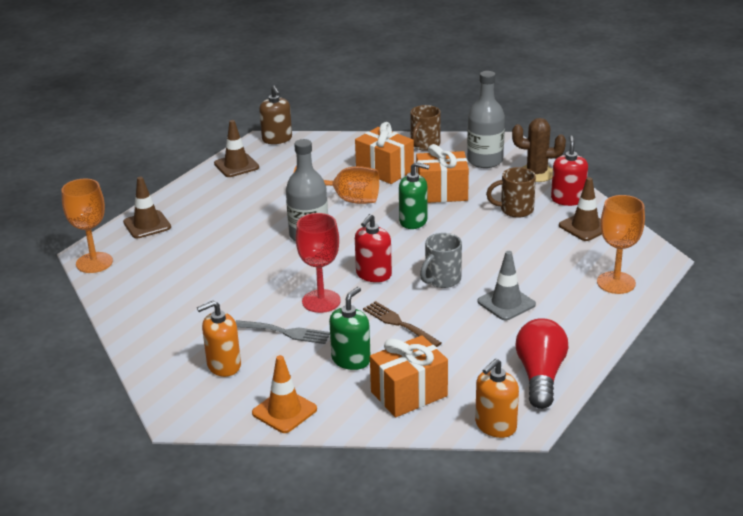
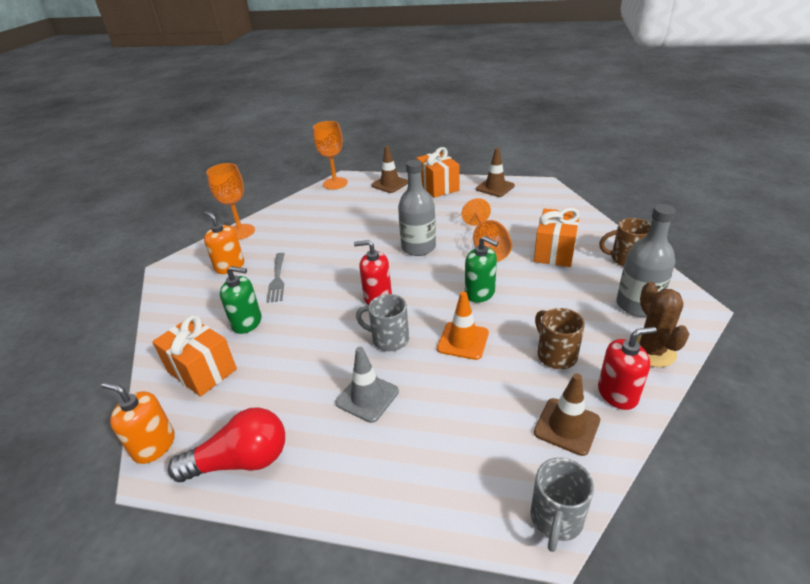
camera: 70 degrees right, 5 degrees up
(277, 139) = (552, 189): brown soap dispenser -> none
(284, 411) = (176, 310): orange traffic cone -> orange traffic cone (463, 341)
(321, 301) = (326, 282): red goblet -> none
(399, 323) = (307, 333): brown fork -> none
(413, 221) = (480, 293): green soap dispenser -> green soap dispenser turned 45 degrees counterclockwise
(441, 193) = (545, 295): orange gift -> orange gift (438, 187)
(616, 283) = (455, 491): orange goblet -> orange goblet (240, 232)
(653, 252) = (556, 519): none -> grey mug

